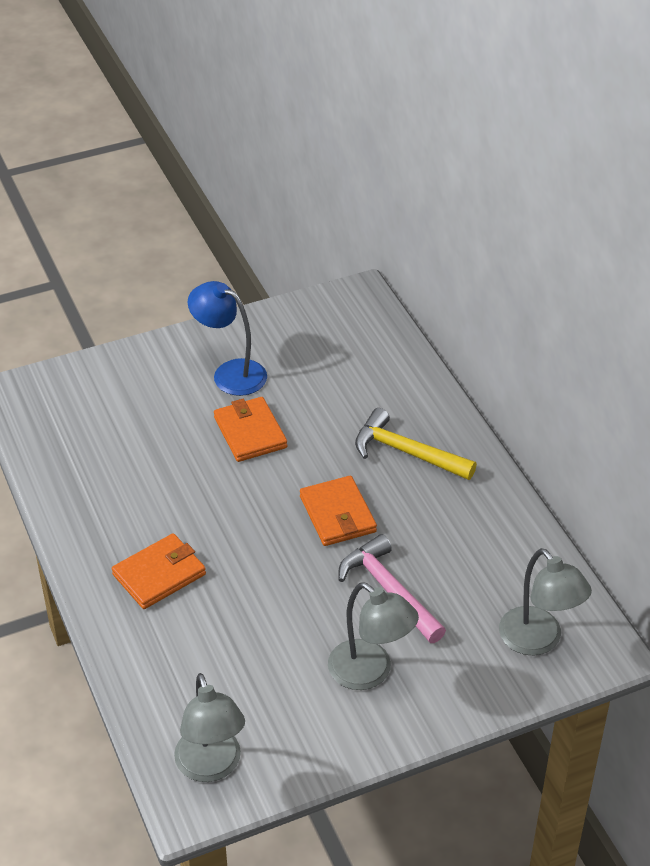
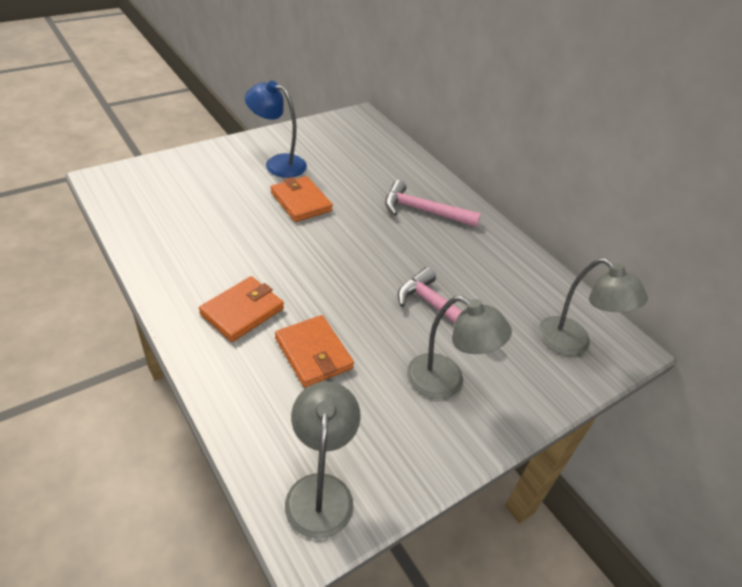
camera: 15 degrees left, 0 degrees up
(211, 767) = (320, 490): grey lamp -> grey lamp turned 150 degrees counterclockwise
(337, 514) = (383, 256): orange wallet -> orange wallet (313, 353)
(406, 452) = (423, 211): yellow hammer -> pink hammer

